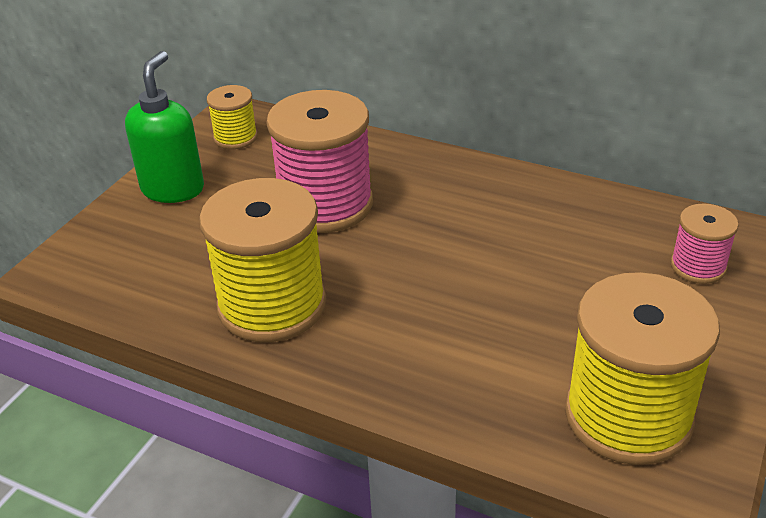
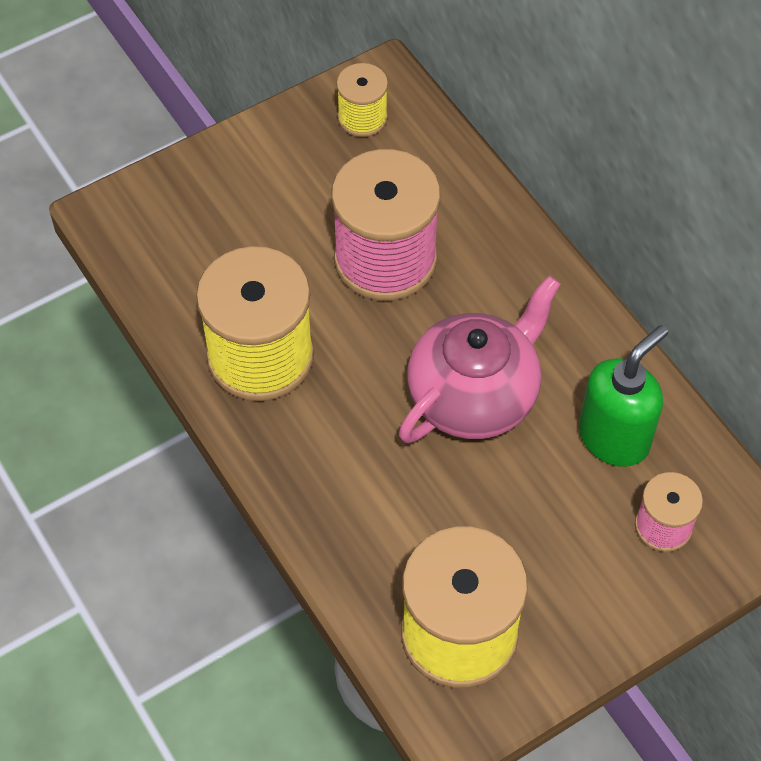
camera: 30 degrees right, 20 degrees up
(173, 189) = (263, 162): green soap dispenser -> green soap dispenser (614, 437)
(475, 253) = (475, 395): none -> pink teapot

